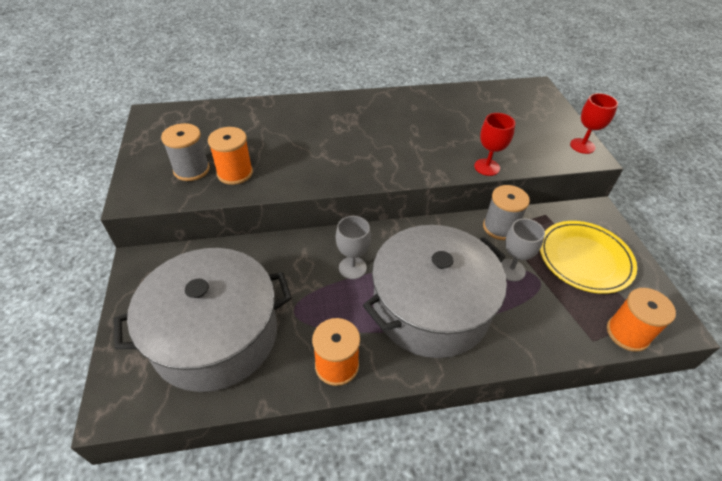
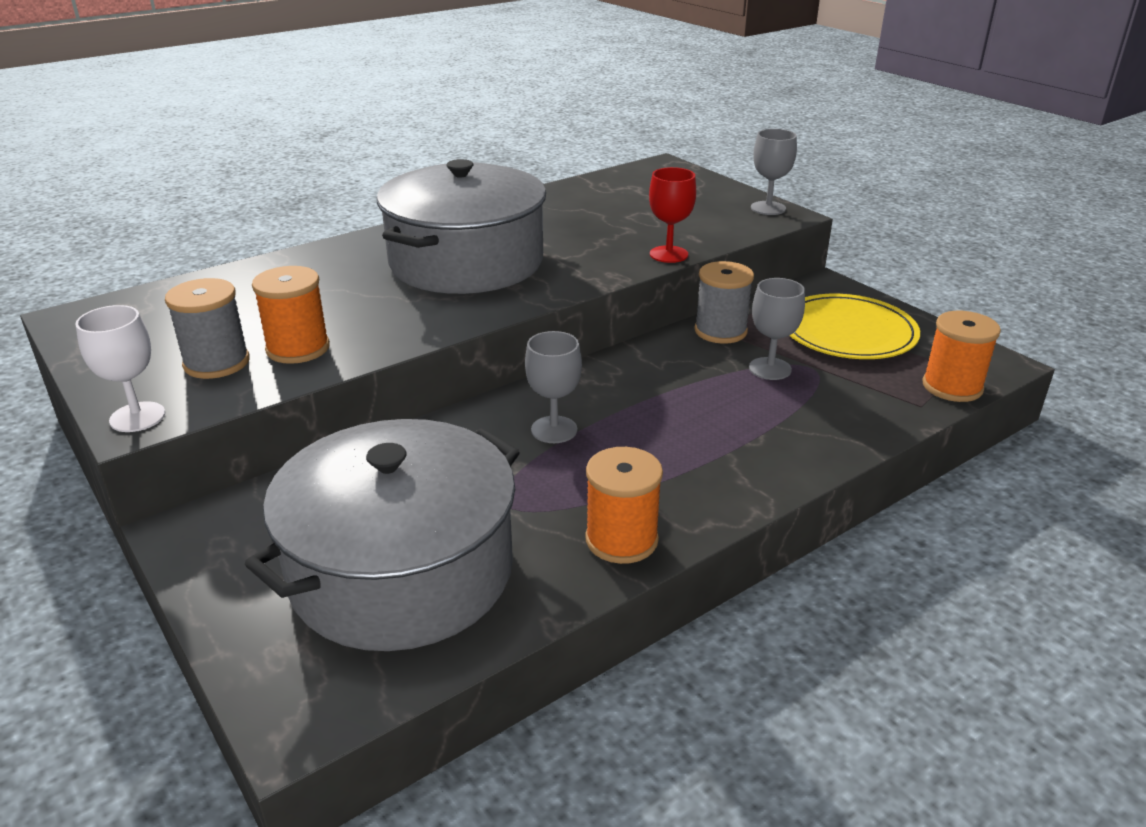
camera: 25 degrees left, 15 degrees down
(134, 195) = (137, 417): none -> white goblet
(430, 307) = (698, 437): grey pot -> grey pot (466, 262)
(582, 146) = (768, 208): red goblet -> grey goblet

